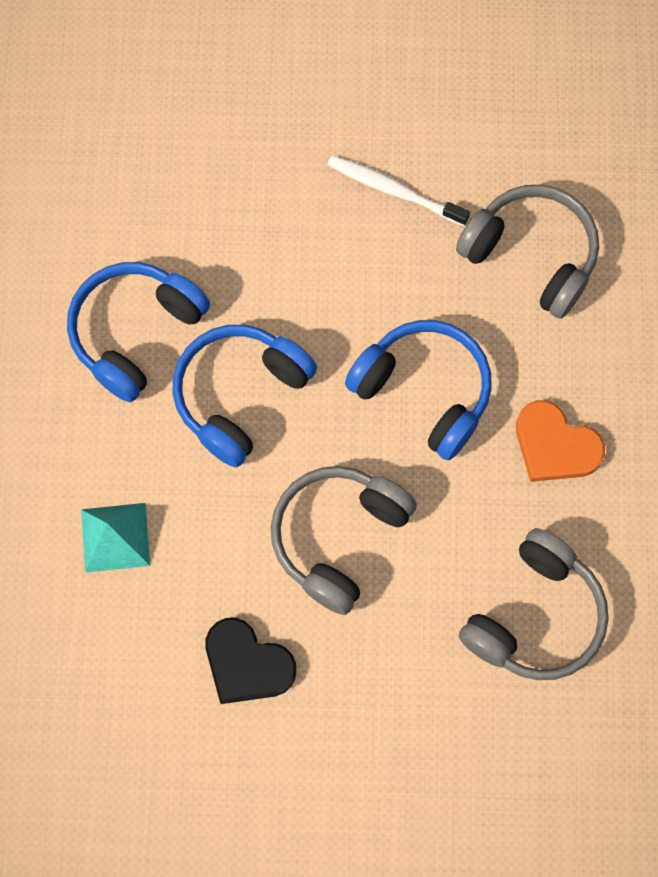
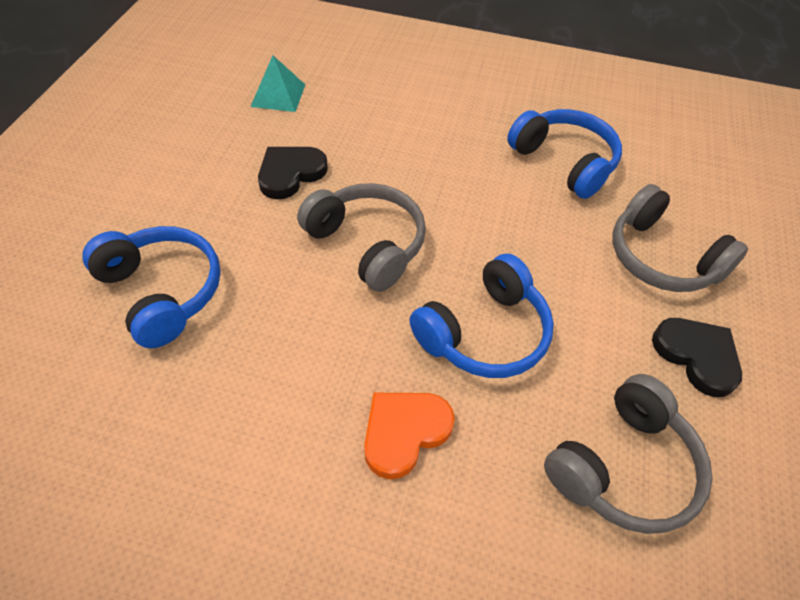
camera: 100 degrees right, 20 degrees down
(115, 537) = (409, 127): turquoise pyramid -> turquoise pyramid (278, 95)
(240, 395) = (503, 209): blue headphones -> blue headphones (162, 292)
(394, 190) = (697, 356): white toothbrush -> black heart
(535, 616) = (242, 369): grey headphones -> grey headphones (661, 258)

